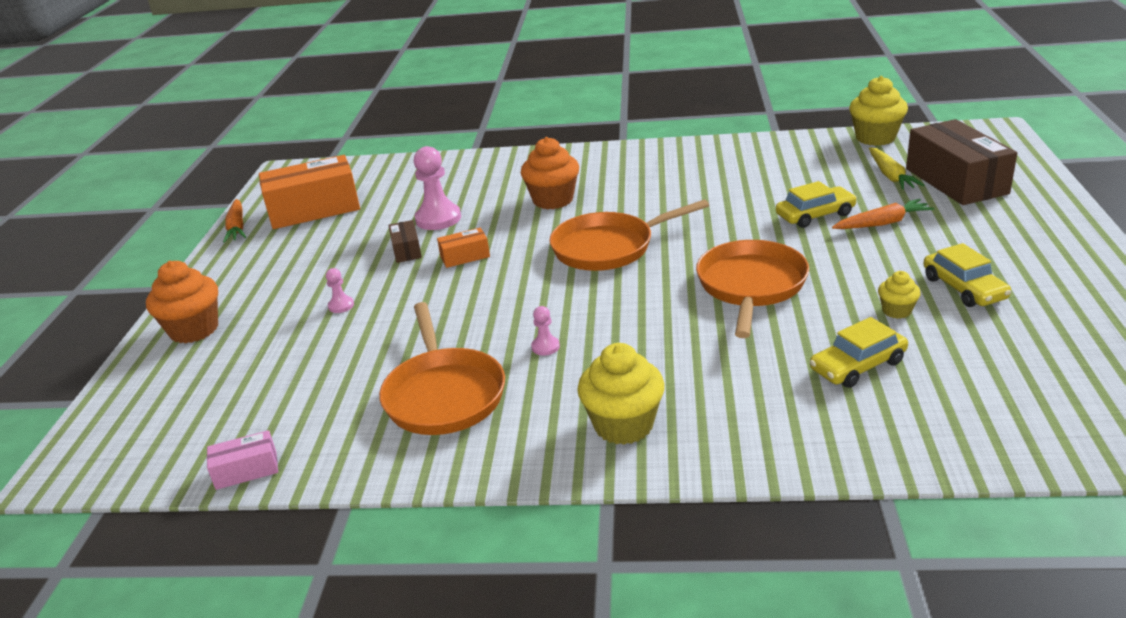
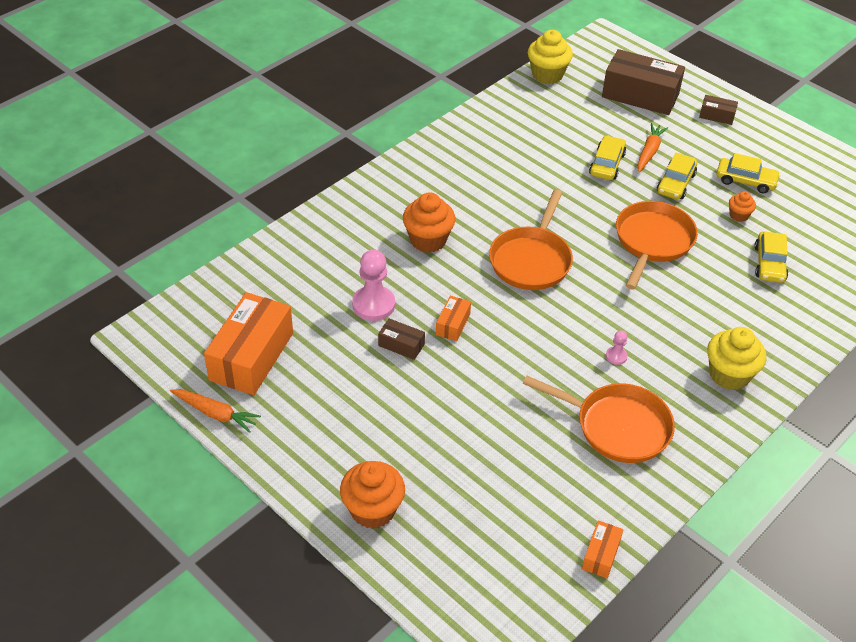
camera: 55 degrees left, 15 degrees up
(246, 470) = (601, 555): pink box -> orange box
(341, 306) = (441, 417): pink pawn -> none
(751, 286) = (652, 241): orange pan -> orange pan turned 60 degrees clockwise
(867, 256) = (675, 183): none -> yellow car
(890, 176) = (601, 107): yellow carrot -> none
(896, 311) = (738, 215): yellow cupcake -> orange cupcake
(1028, 226) = (716, 116): none -> brown box

